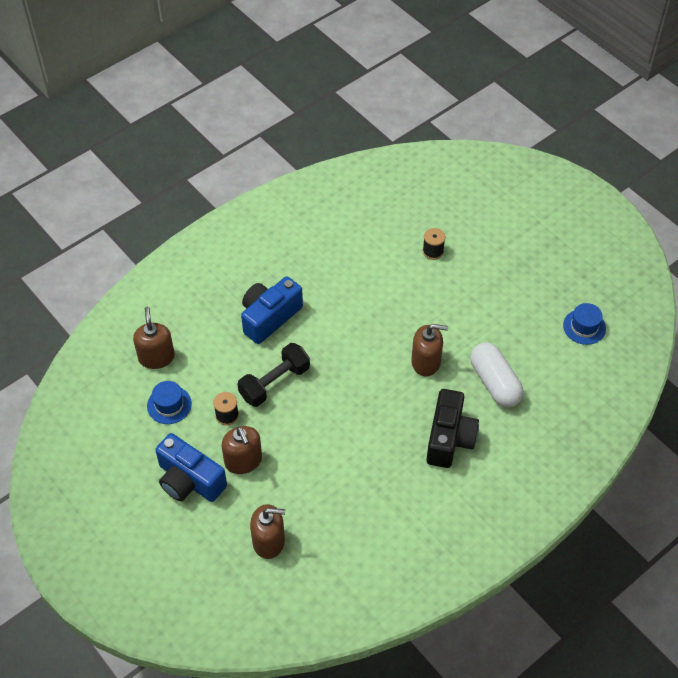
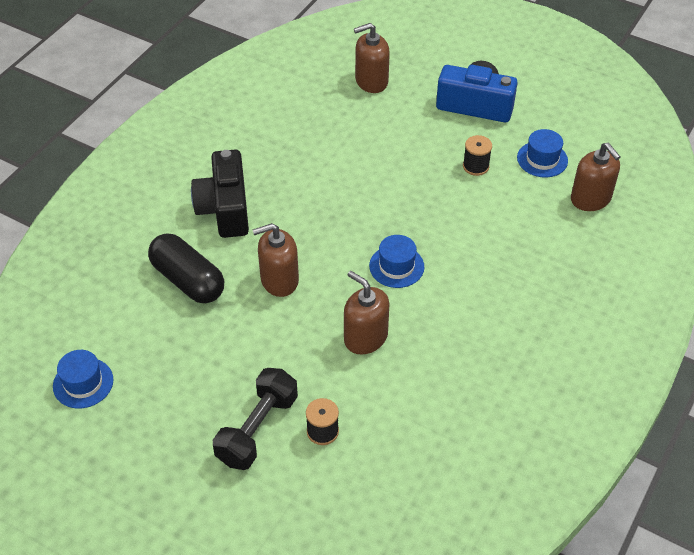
camera: 160 degrees right, 5 degrees down
(243, 461) = (433, 133): brown soap dispenser -> brown soap dispenser (365, 337)
(269, 317) = (493, 277): blue camera -> none
(274, 383) = (444, 210): black dumbbell -> black dumbbell (257, 429)
(334, 347) = (396, 266): none -> blue hat
(494, 382) = (188, 280): white capsule -> black capsule

